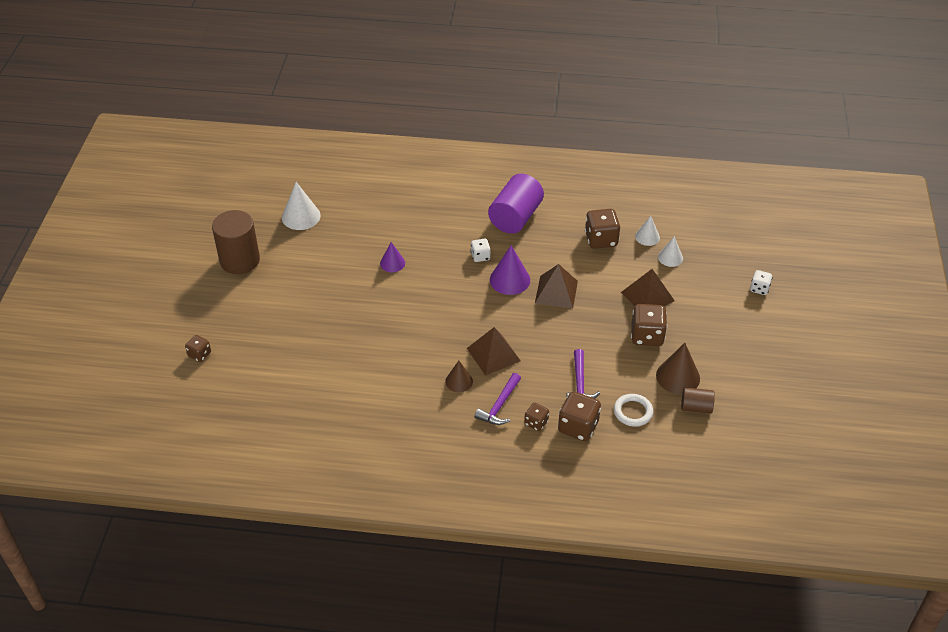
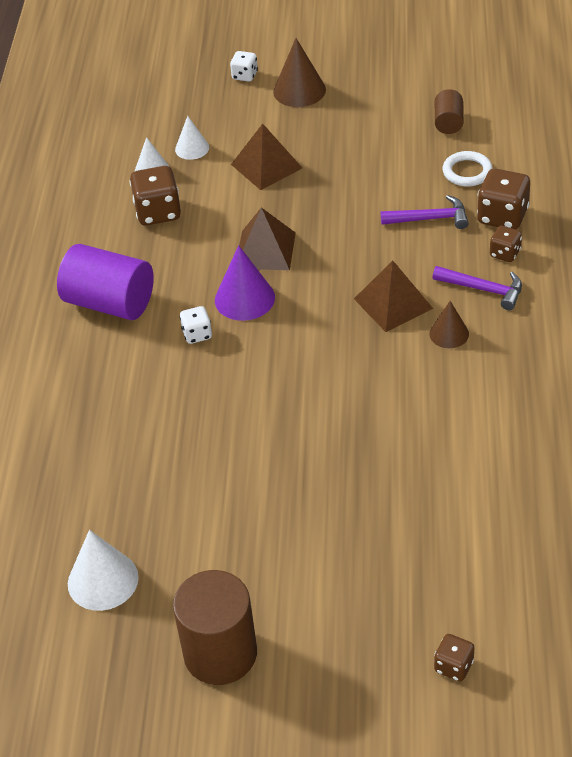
camera: 90 degrees left, 0 degrees up
(392, 263) = (216, 436): purple cone -> none
(647, 336) = (338, 164): brown dice -> none
(678, 377) = (402, 137): brown cone -> brown cone (299, 90)

